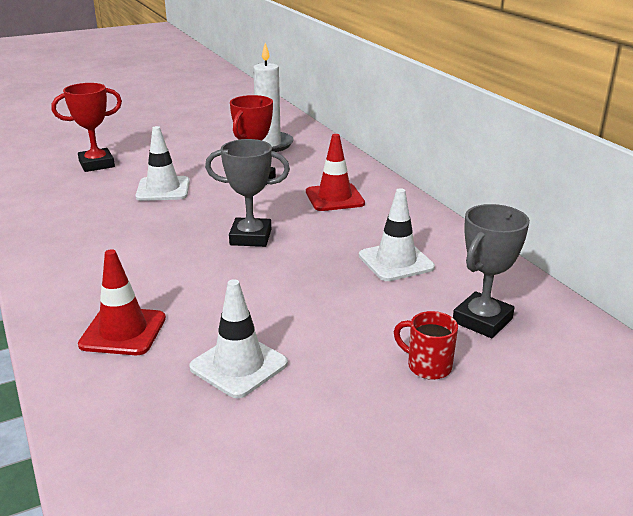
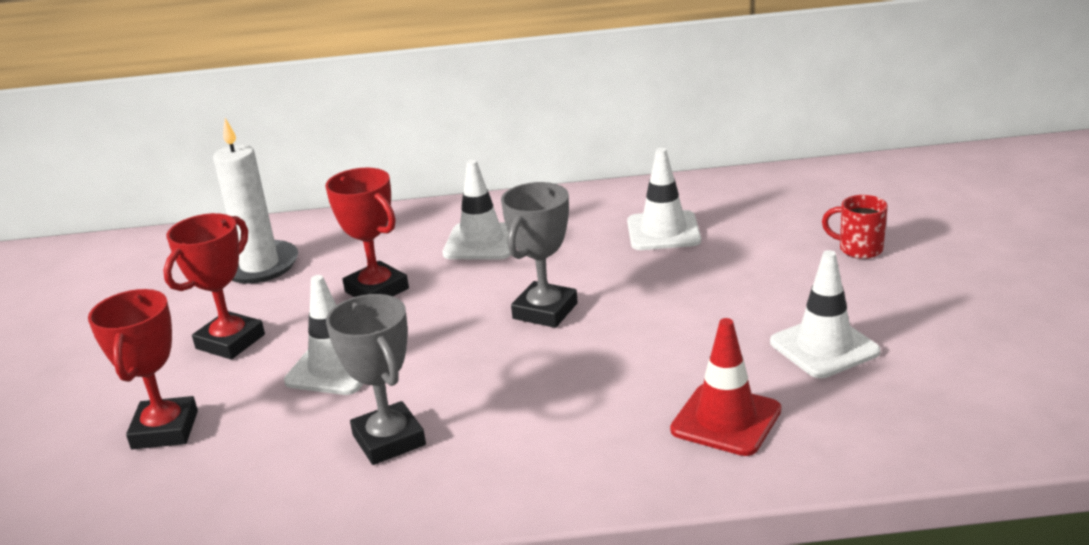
camera: 65 degrees left, 0 degrees up
(183, 157) = (230, 341): none -> red trophy
(334, 198) = (481, 242): red traffic cone -> white traffic cone
(427, 366) = (858, 249): red mug -> red mug turned 60 degrees clockwise
(482, 320) = (796, 210): grey trophy -> grey trophy (389, 440)

